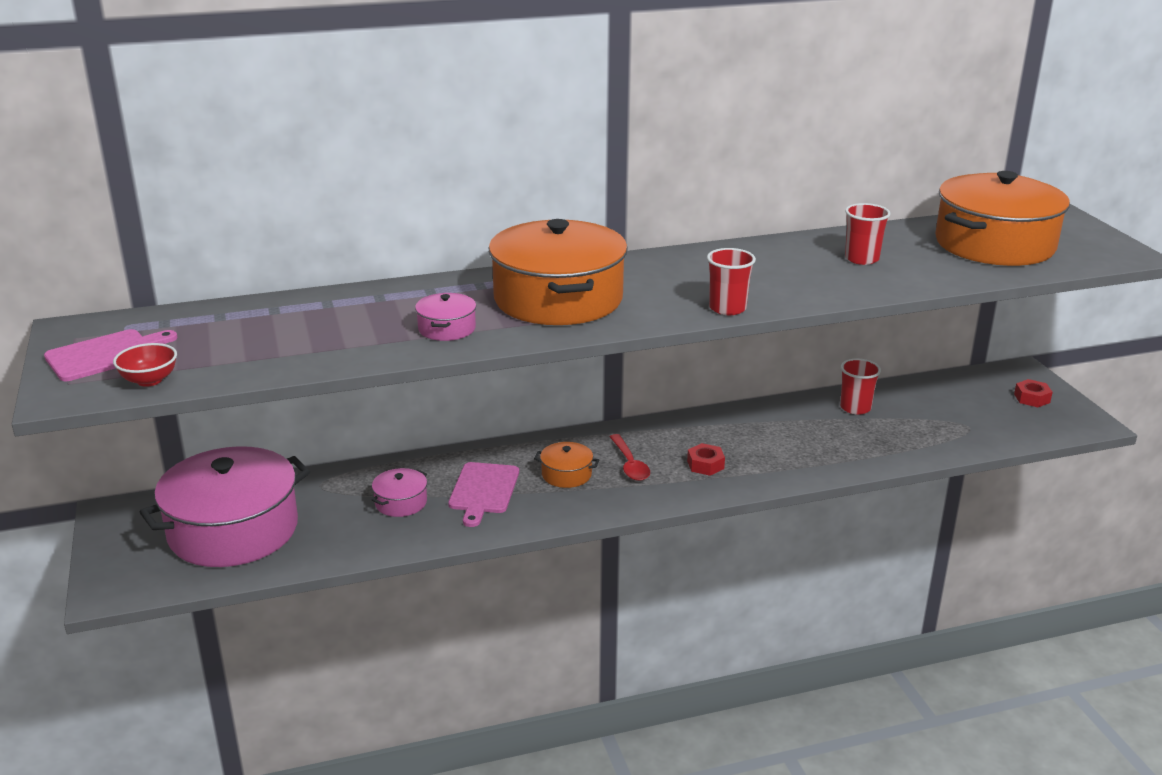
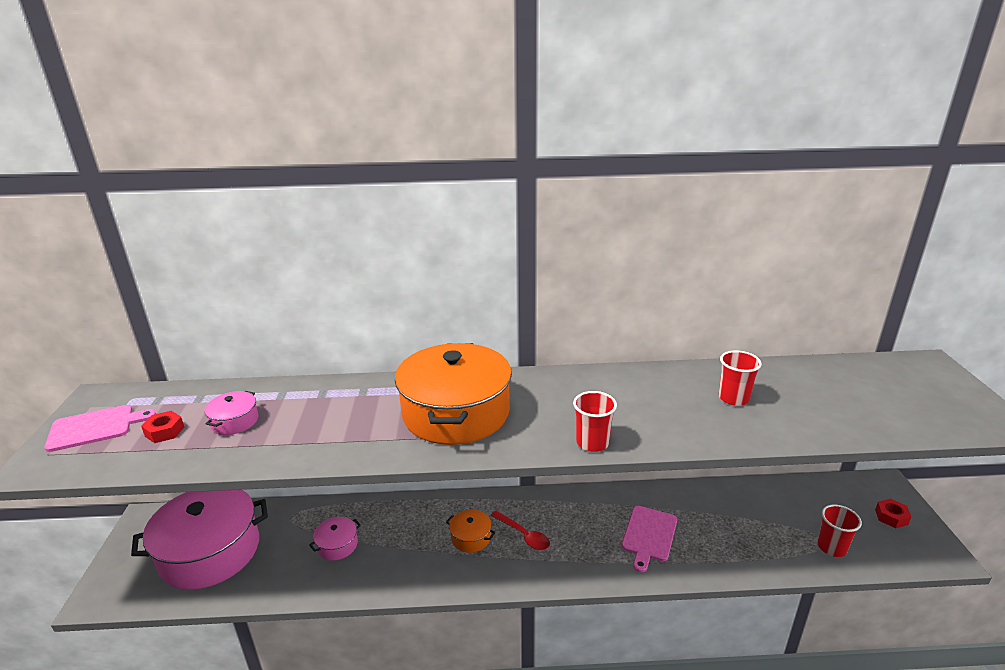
camera: 15 degrees right, 0 degrees up
(149, 380) = (102, 460): red bowl -> none
(446, 328) = (351, 434): pink pot -> pink pot (234, 421)
(483, 491) = (402, 544): pink cutting board -> pink cutting board (649, 535)
(630, 464) = (524, 535): red spoon -> red spoon turned 45 degrees counterclockwise
(705, 465) = (584, 546): red nut -> red nut (165, 431)
(855, 408) = (728, 503): red cup -> red cup (831, 547)
(994, 244) = (864, 395): orange pot -> none

